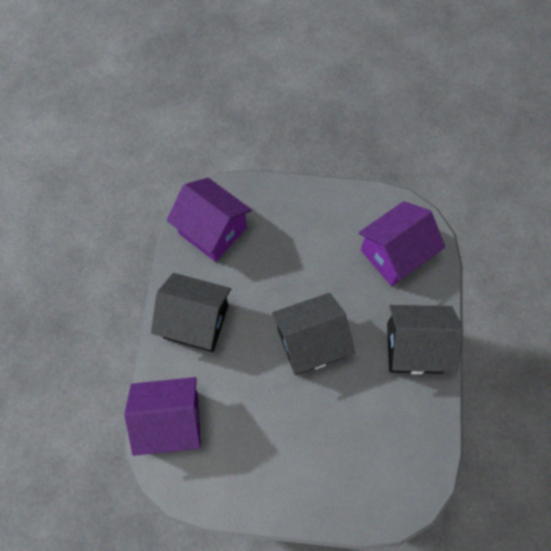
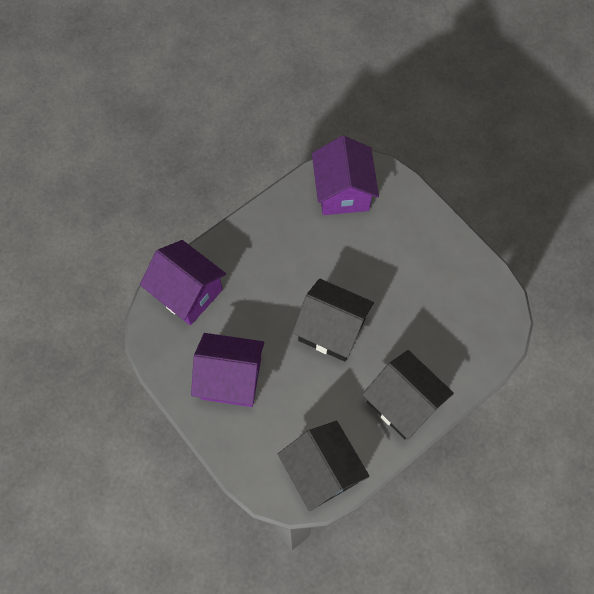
camera: 45 degrees right, 0 degrees up
(196, 321) = (268, 243): black house -> black house (322, 471)
(395, 254) = (460, 326): purple house -> purple house (231, 378)

